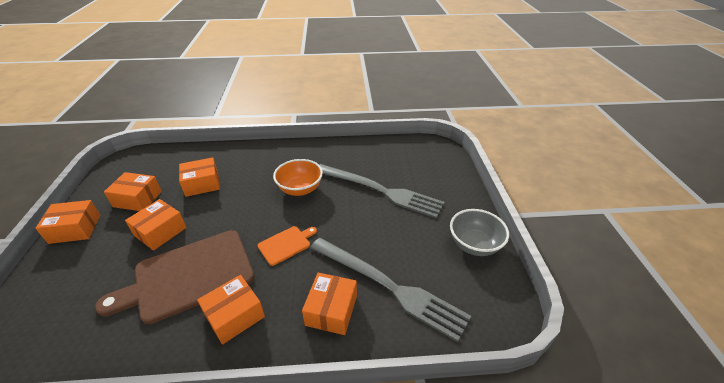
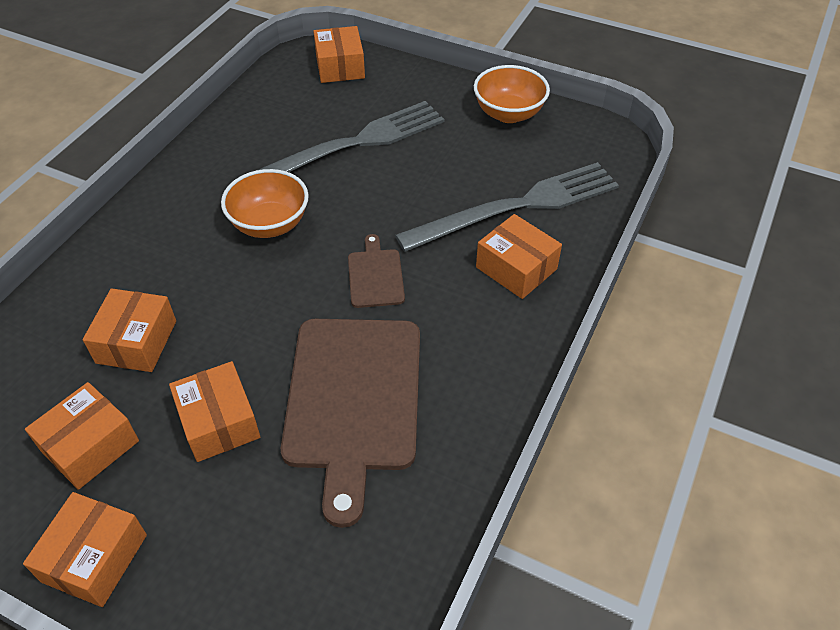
camera: 60 degrees left, 10 degrees up
(234, 315) = (462, 362): orange box -> orange box (340, 67)
(286, 244) = (375, 275): orange cutting board -> brown cutting board
(474, 245) = (508, 114): grey bowl -> orange bowl

